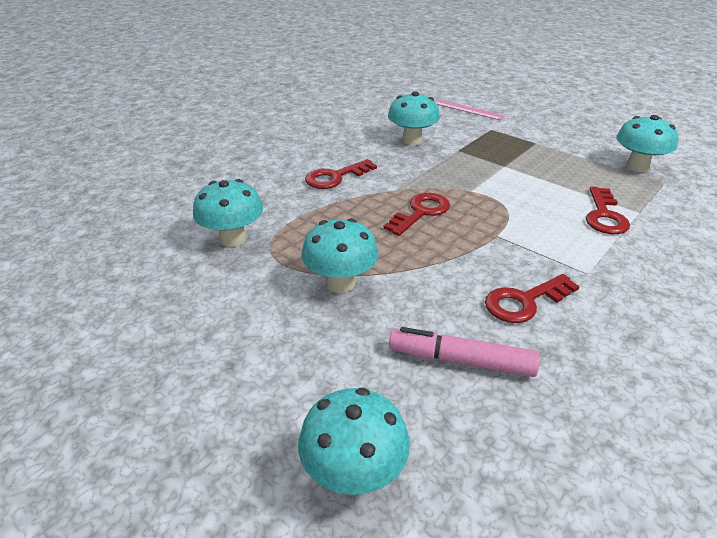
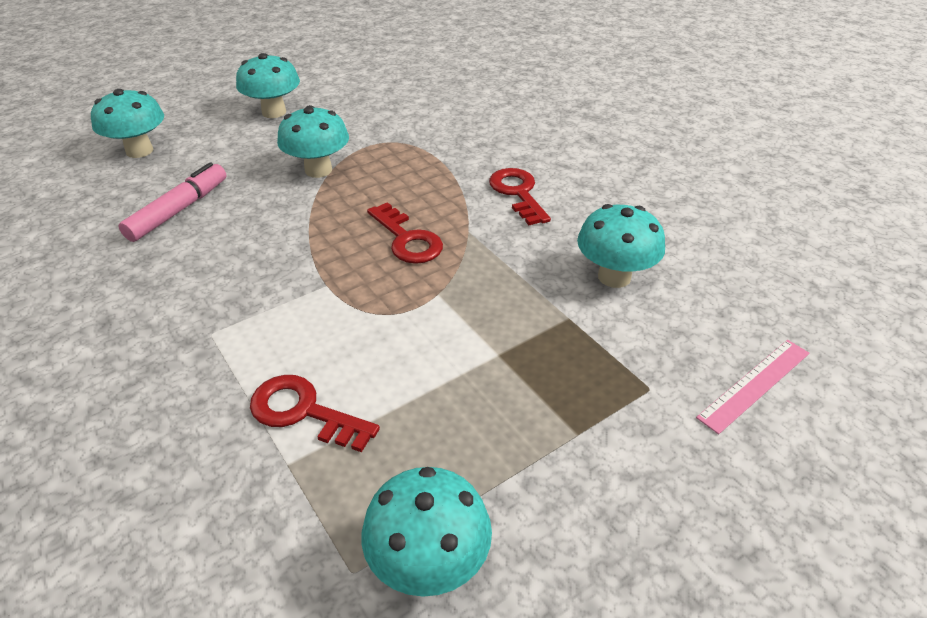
camera: 105 degrees right, 5 degrees up
(233, 239) = (420, 126): turquoise mushroom -> turquoise mushroom (274, 112)
(524, 302) = (209, 267): red key -> none

